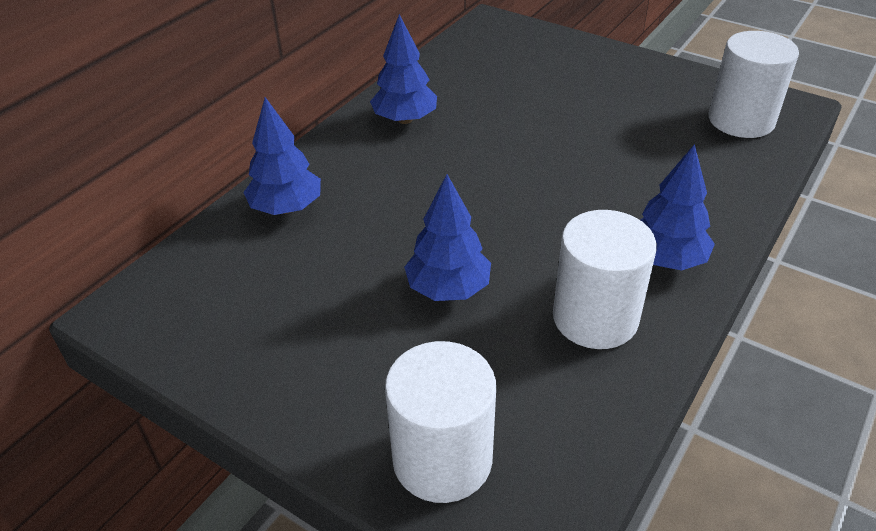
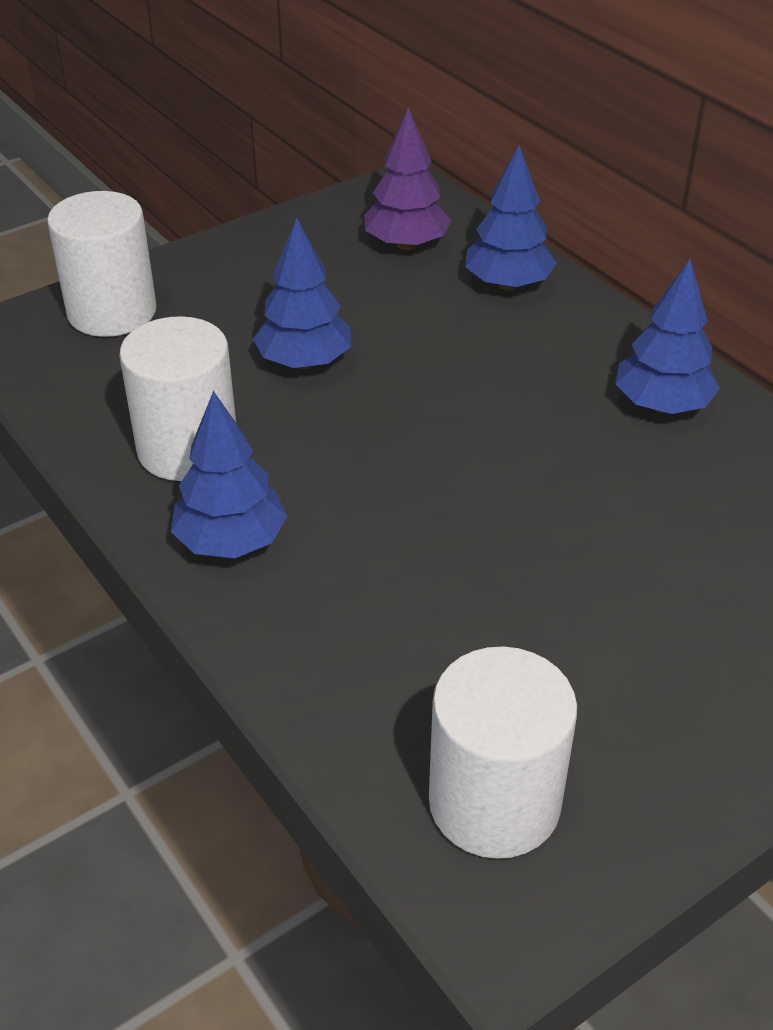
camera: 110 degrees right, 0 degrees up
(240, 280) = (406, 245): none -> purple tree

